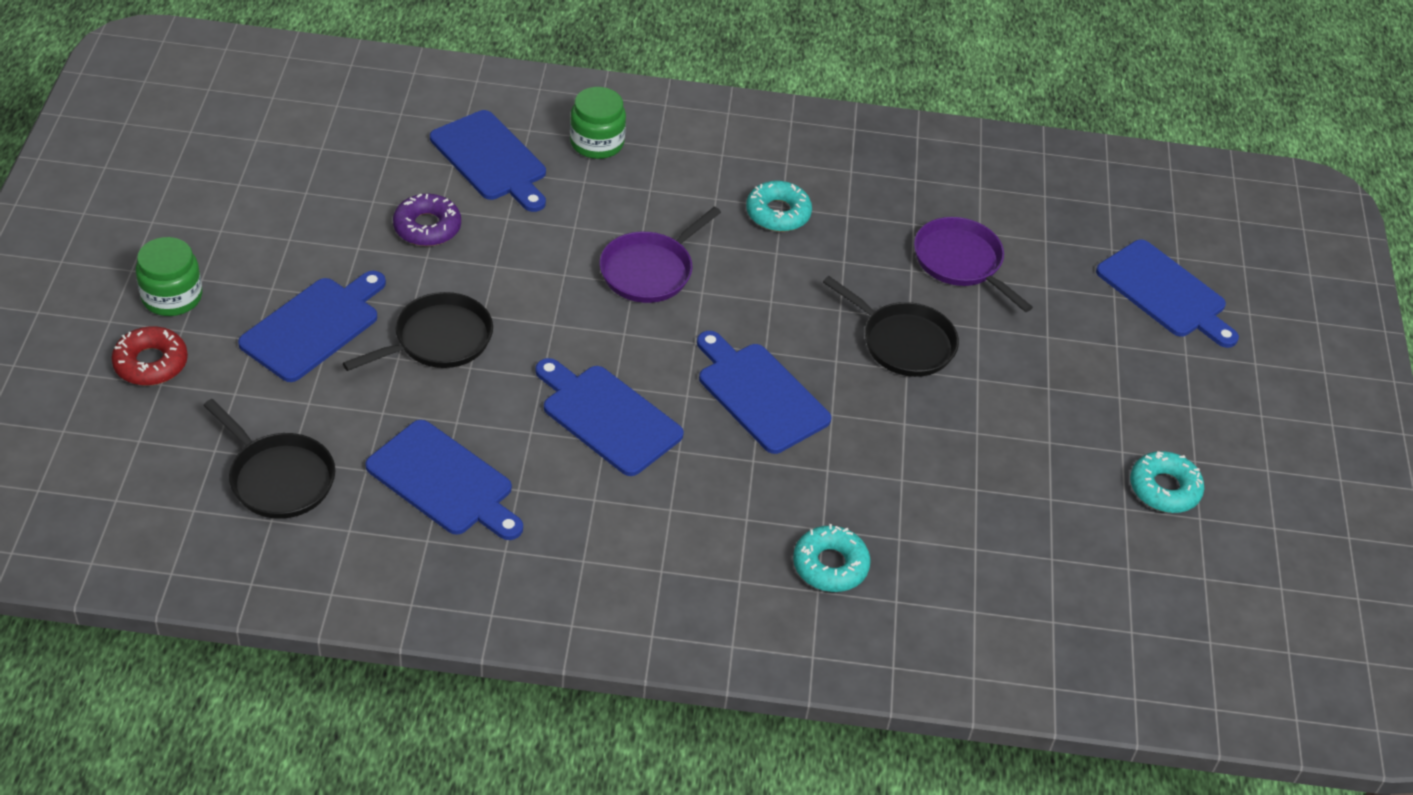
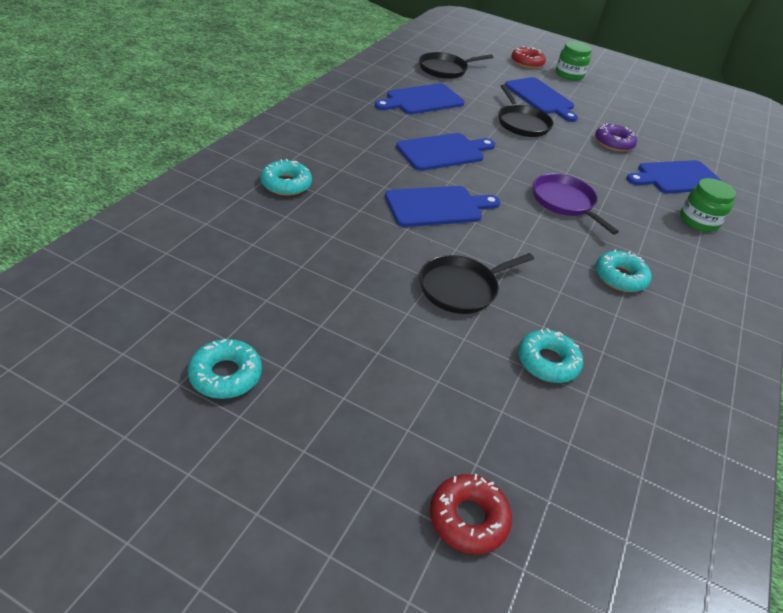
camera: 110 degrees right, 5 degrees down
(961, 262) = (547, 362): purple pan -> turquoise donut
(1165, 292) = (468, 518): blue cutting board -> red donut

